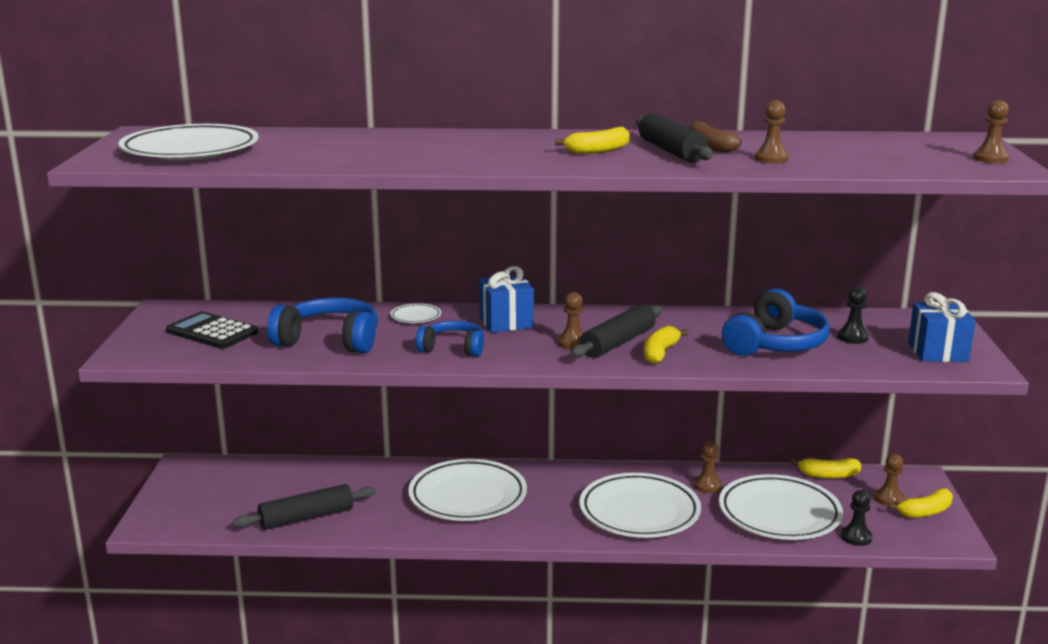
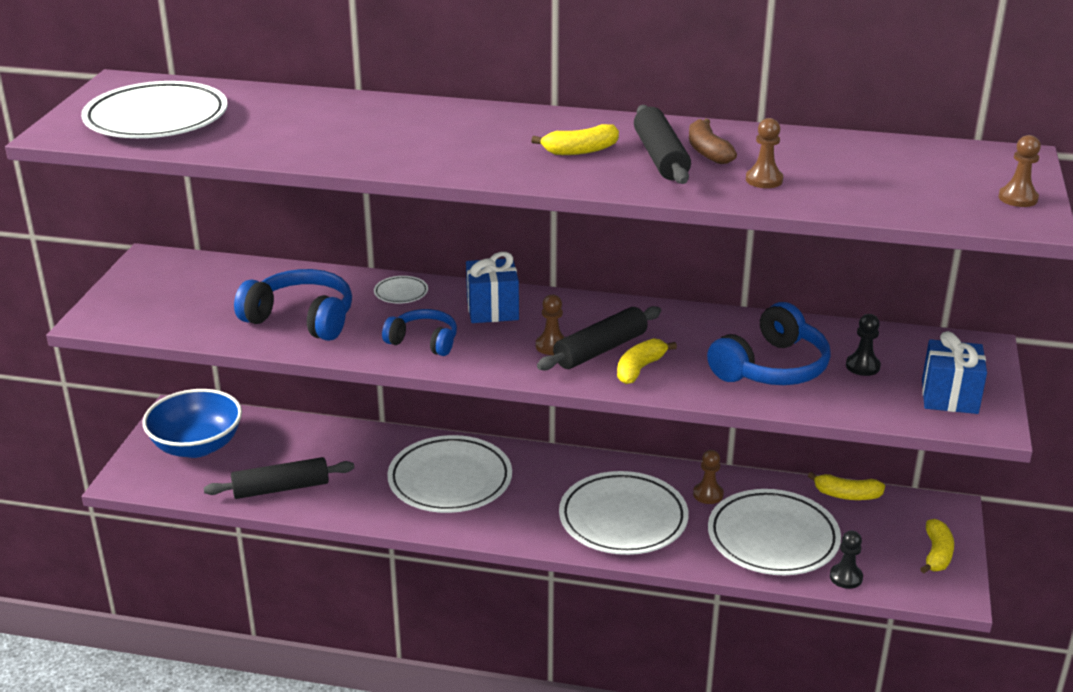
camera: 10 degrees right, 10 degrees up
(212, 332) = (188, 296): black calculator -> none
(213, 491) = (197, 446): none -> blue bowl
(889, 499) = (902, 533): brown pawn -> none
(925, 512) = (936, 554): yellow banana -> yellow banana turned 60 degrees counterclockwise

